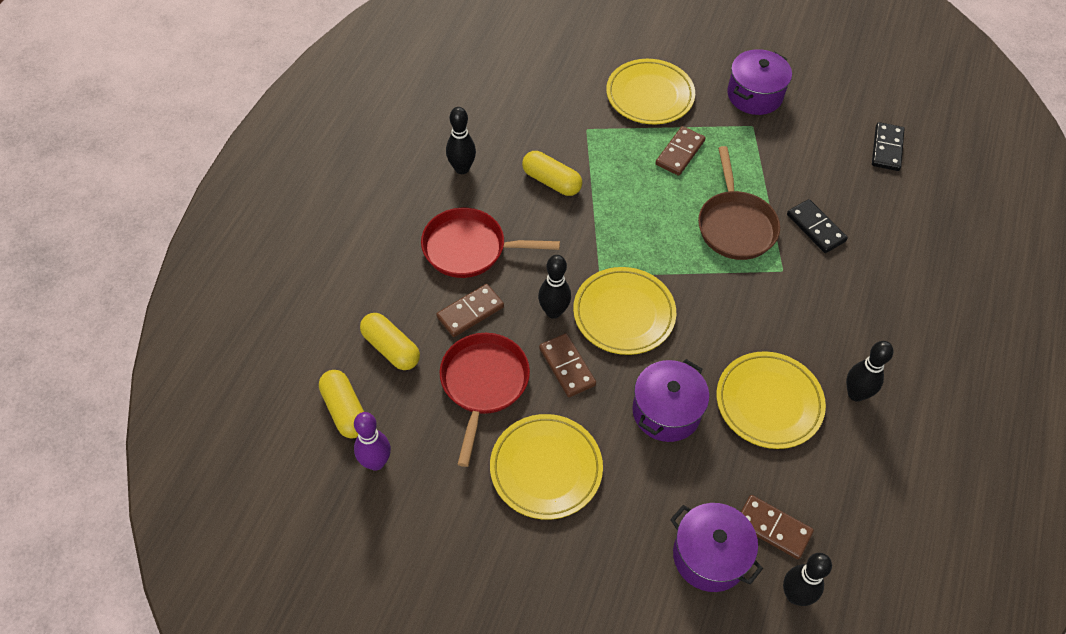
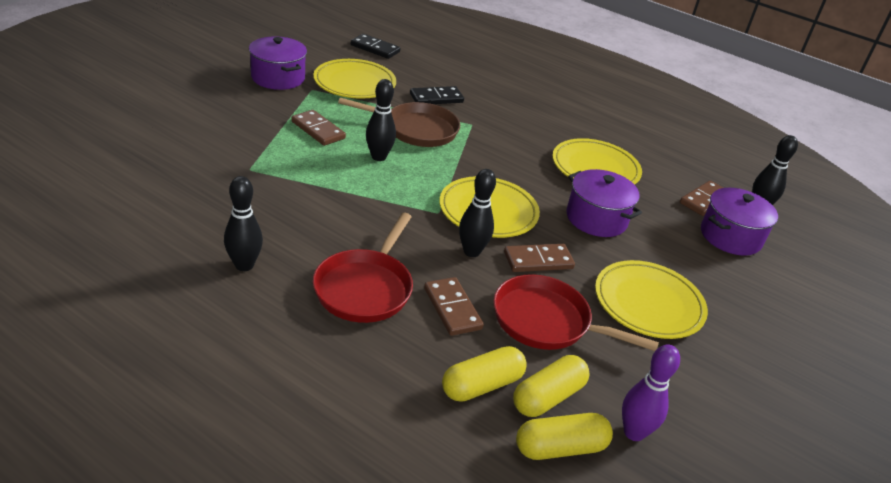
camera: 80 degrees left, 20 degrees down
(551, 181) = (305, 209): yellow capsule -> yellow capsule (548, 397)
(649, 95) = (235, 124): yellow plate -> yellow plate (354, 83)
(855, 394) = (593, 132): black bowling pin -> black bowling pin (378, 157)

